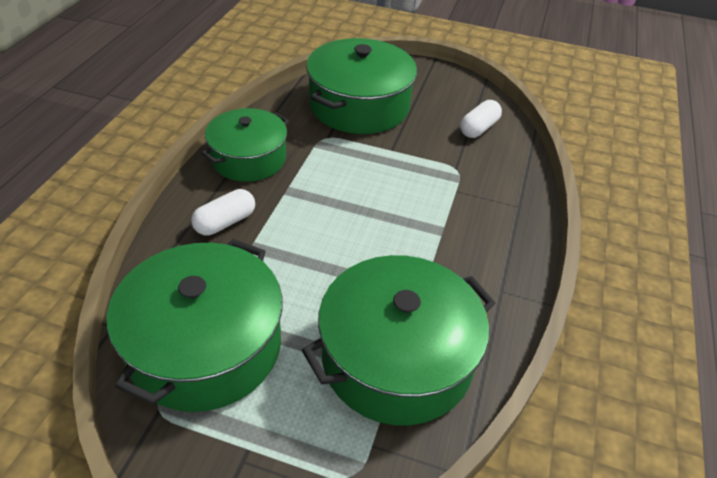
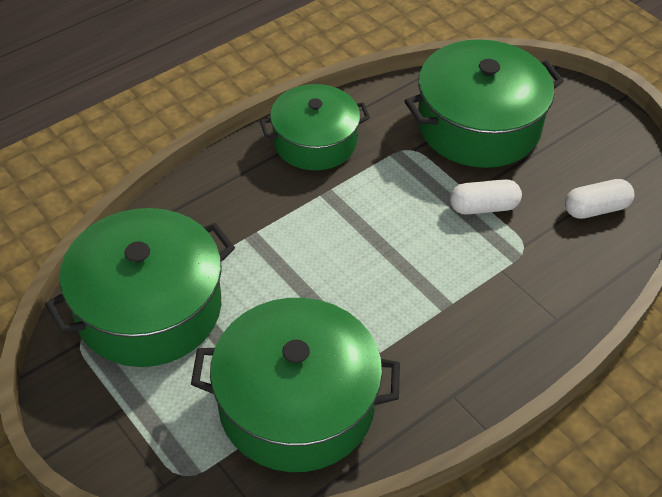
camera: 35 degrees right, 5 degrees up
(225, 222) = (245, 200): white capsule -> white capsule (483, 207)

